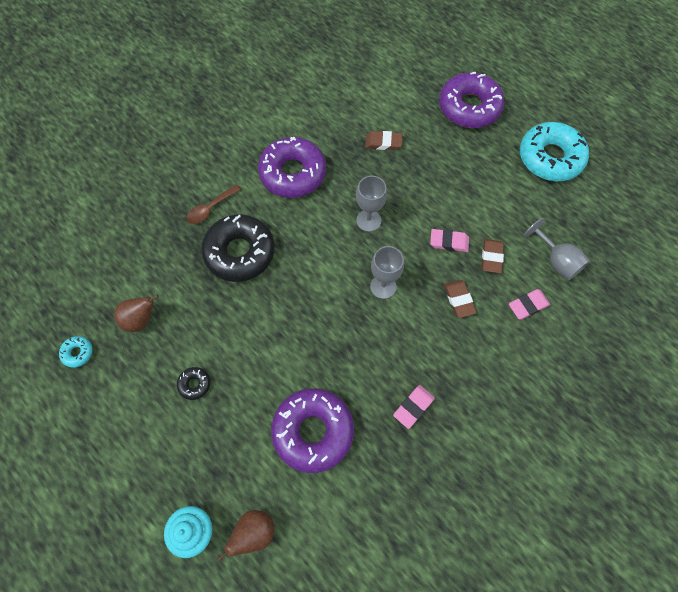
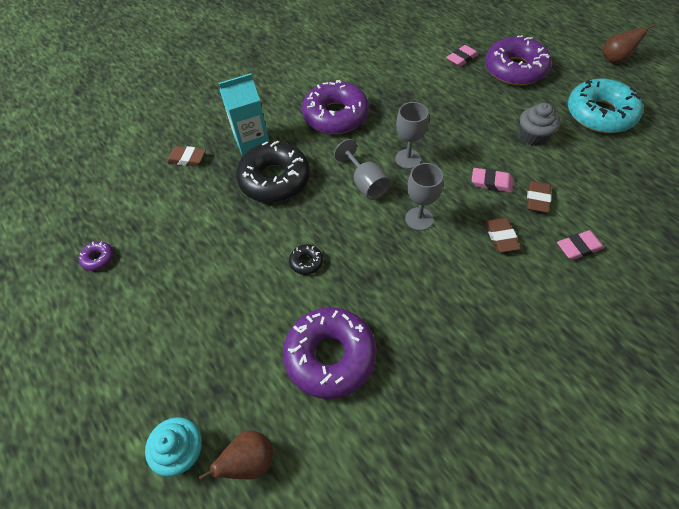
camera: 10 degrees right, 10 degrees down
(78, 353) = (98, 258): turquoise donut -> purple donut
(141, 319) = (166, 232): brown pear -> brown pear (615, 59)
(194, 384) = (209, 297): black donut -> black donut (306, 262)
(210, 208) = (251, 141): brown spoon -> turquoise carton
(383, 142) = (427, 94): brown eraser -> brown eraser (187, 158)
(413, 407) = (446, 340): pink eraser -> pink eraser (461, 58)
(487, 187) = (533, 136): none -> grey cupcake
(556, 261) = (610, 206): grey goblet -> grey goblet (365, 183)

